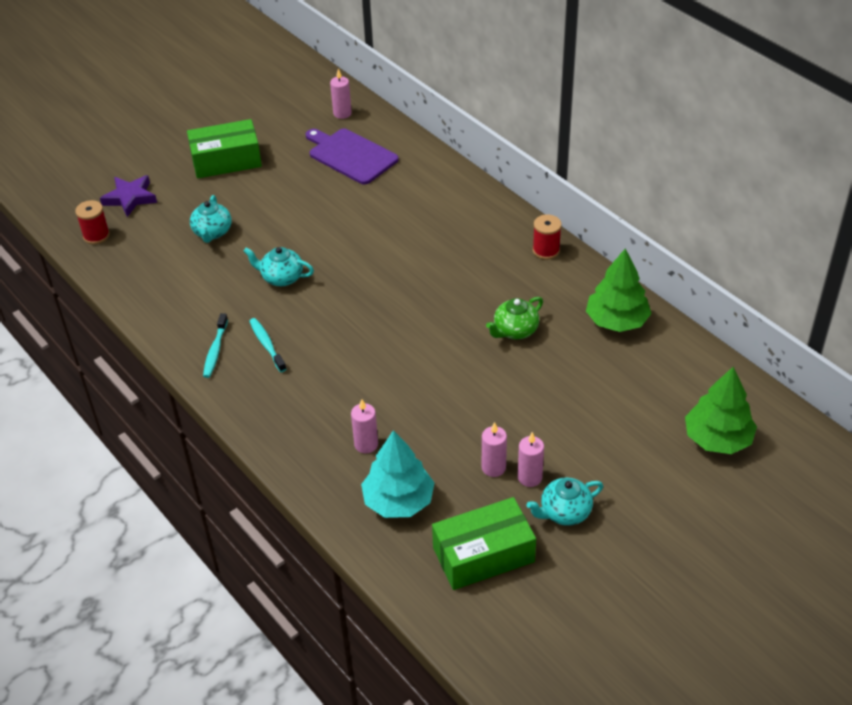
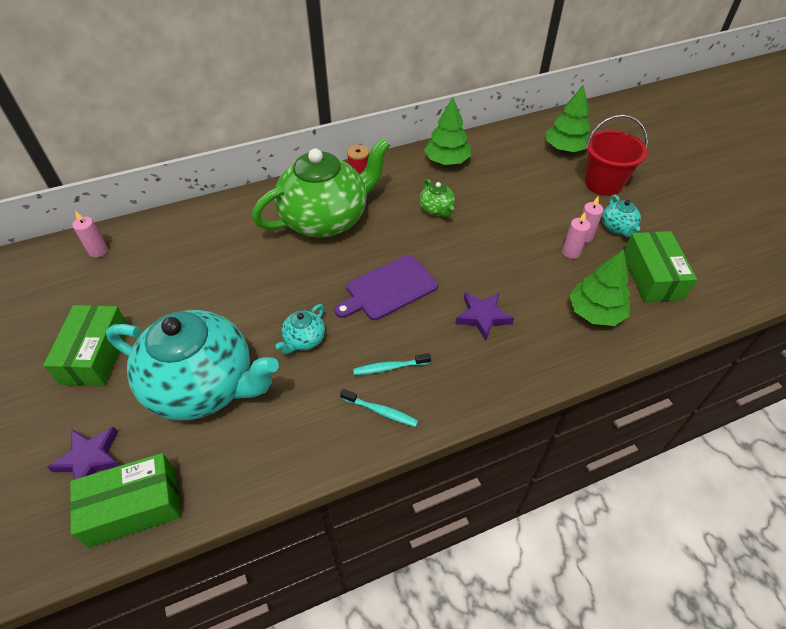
camera: 75 degrees left, 5 degrees up
(96, 235) = (133, 507): red spool -> green box
(212, 232) = (204, 386): turquoise teapot -> turquoise teapot, size x2.47
(351, 155) = (164, 257): purple cutting board -> purple cutting board (388, 288)
(357, 402) = (483, 316): none -> purple star
(366, 444) = (532, 320): pink candle -> none
(398, 501) = (595, 312): turquoise tree -> green tree
(455, 245) = (326, 219): none -> green teapot
(656, 490) = (603, 183): none -> red bucket

